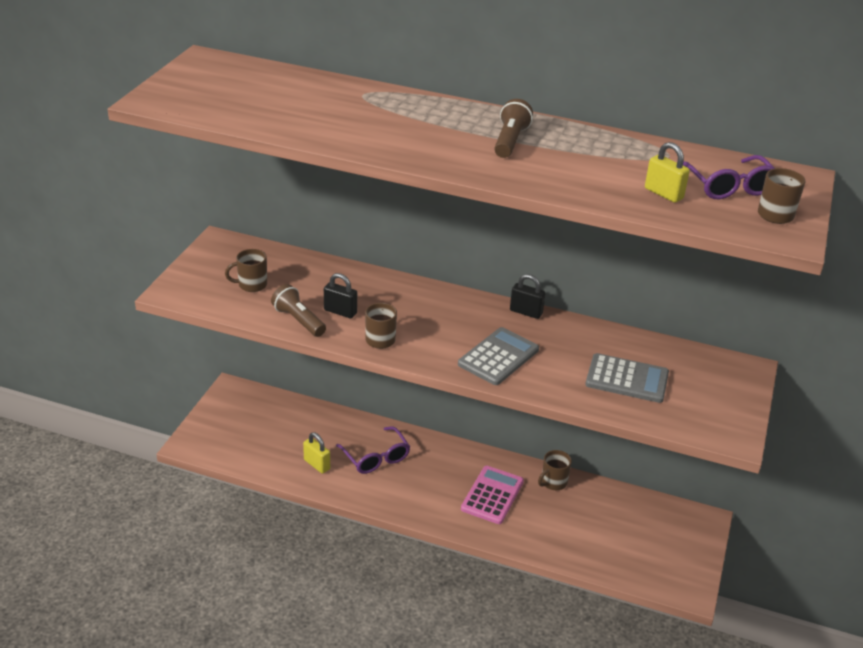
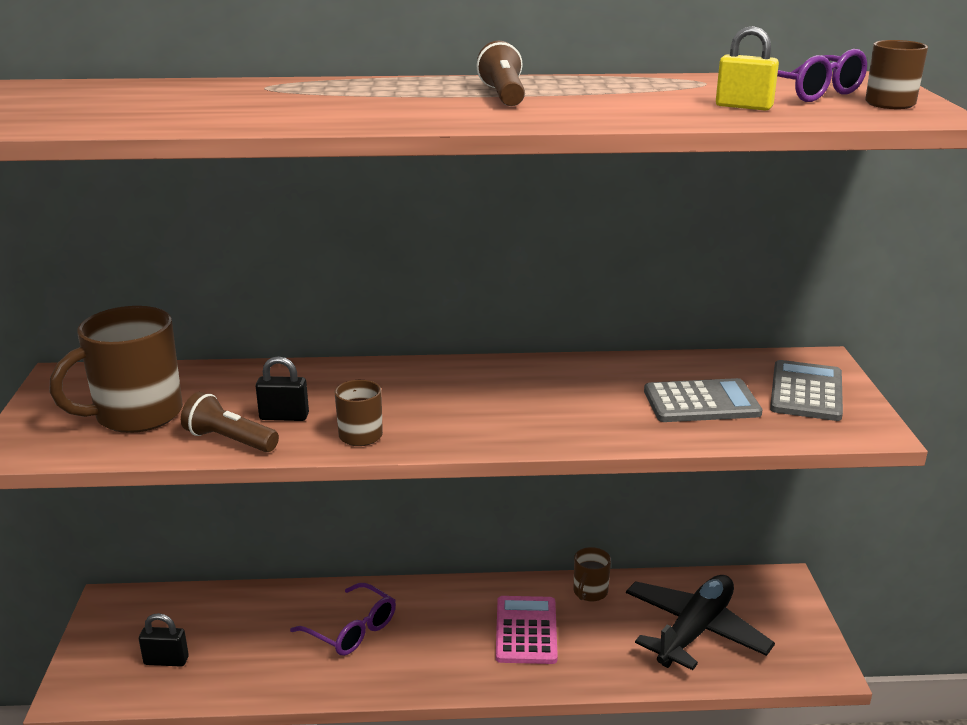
camera: 20 degrees left, 10 degrees down
(251, 285) = (136, 415): brown mug -> brown mug, size x1.97
(317, 464) = (274, 663): yellow padlock -> none
(498, 357) = (529, 417): grey calculator -> grey calculator (806, 392)
(526, 312) = (527, 363): black padlock -> black padlock (166, 661)
(612, 534) = (695, 631): none -> black plane

